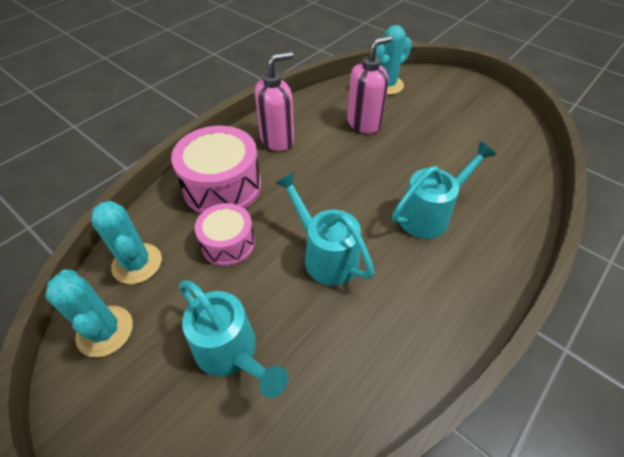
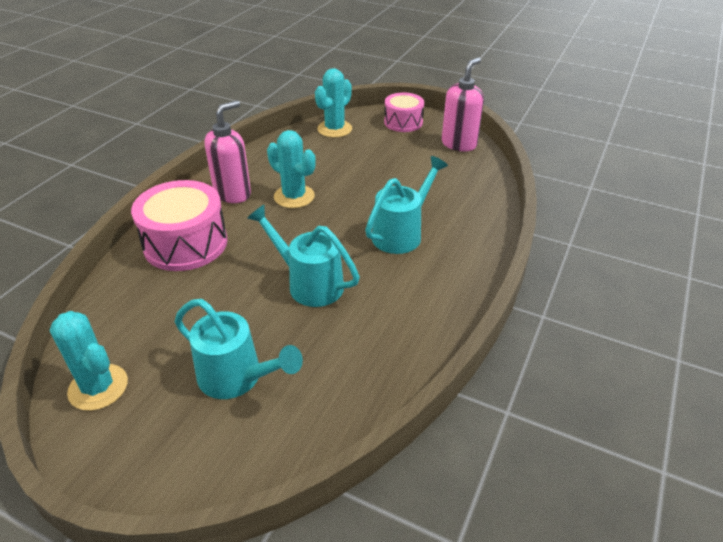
camera: 15 degrees left, 10 degrees down
(137, 263) = (113, 325): turquoise cactus -> turquoise cactus (294, 196)
(228, 243) = (207, 291): pink drum -> pink drum (403, 122)
(364, 123) = (320, 166): pink soap dispenser -> pink soap dispenser (459, 144)

